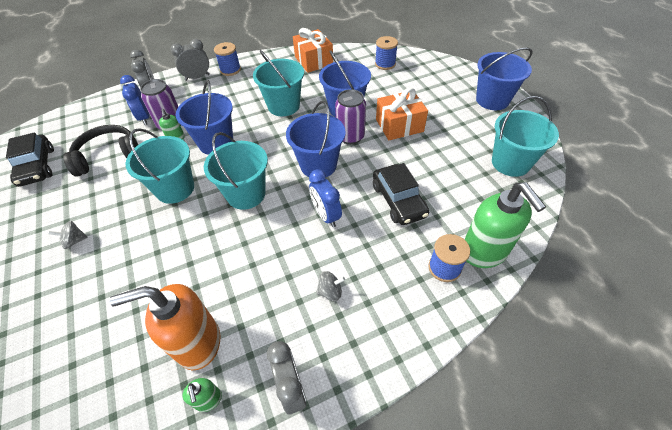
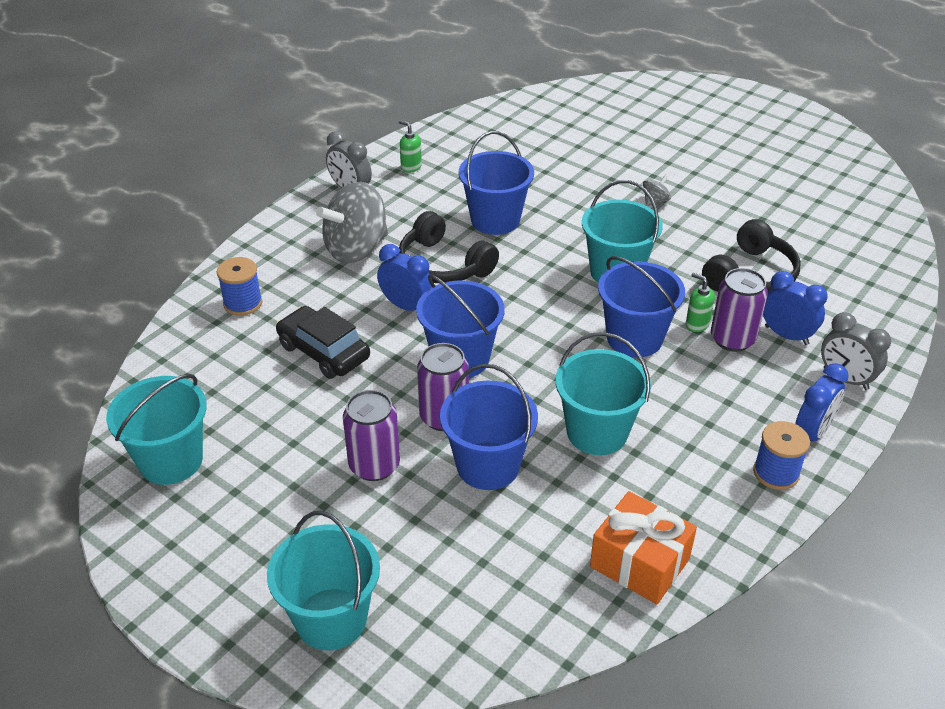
camera: 150 degrees right, 10 degrees down
(37, 167) = (814, 237): black car -> none
(197, 77) = (812, 433): grey clock -> blue clock
(198, 343) = (450, 186): orange soap dispenser -> none
(246, 194) = (523, 295): turquoise bucket -> turquoise bucket (331, 619)
(276, 243) = (443, 265): none -> black headphones
(330, 291) = (356, 249): grey spinning top -> grey spinning top, size x2.40
(385, 64) = (480, 615): blue spool -> none
(399, 125) = (374, 465): orange gift -> purple can
(484, 252) = (199, 332): green soap dispenser -> none
(492, 100) = (214, 591): blue bucket -> blue bucket (495, 220)

